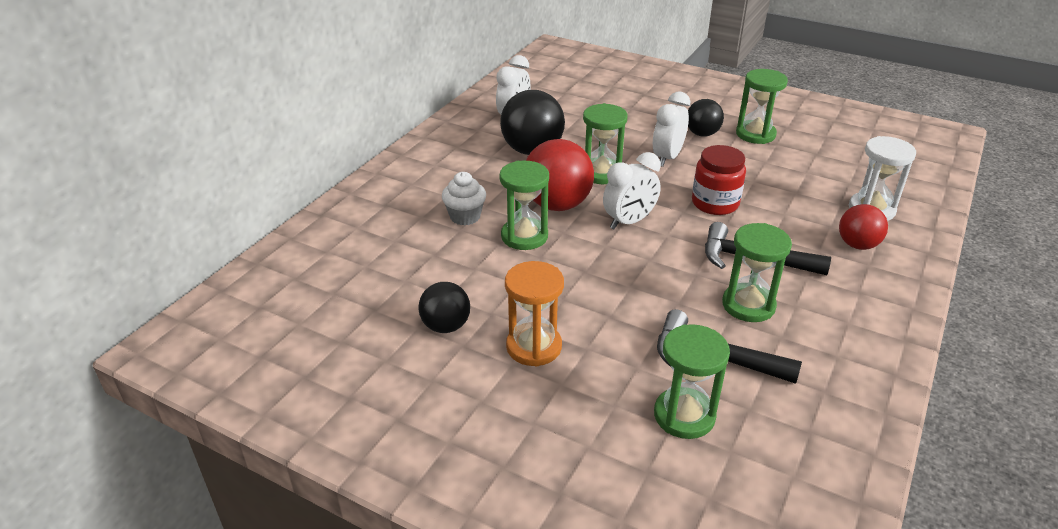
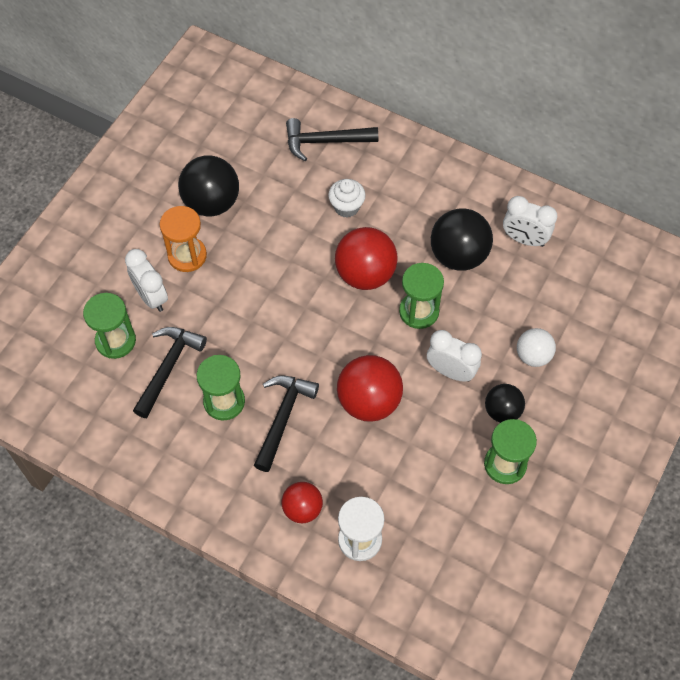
camera: 90 degrees right, 25 degrees up
(364, 232) = (325, 141): none -> black hammer
(446, 326) = (211, 203): black ball -> black ball, size x1.67
(524, 236) = (318, 249): green hourglass -> none
(629, 222) = (339, 328): white clock -> white clock (151, 297)
(640, 118) = (533, 356): none -> white ball
(715, 203) = (369, 401): red jar -> red ball

